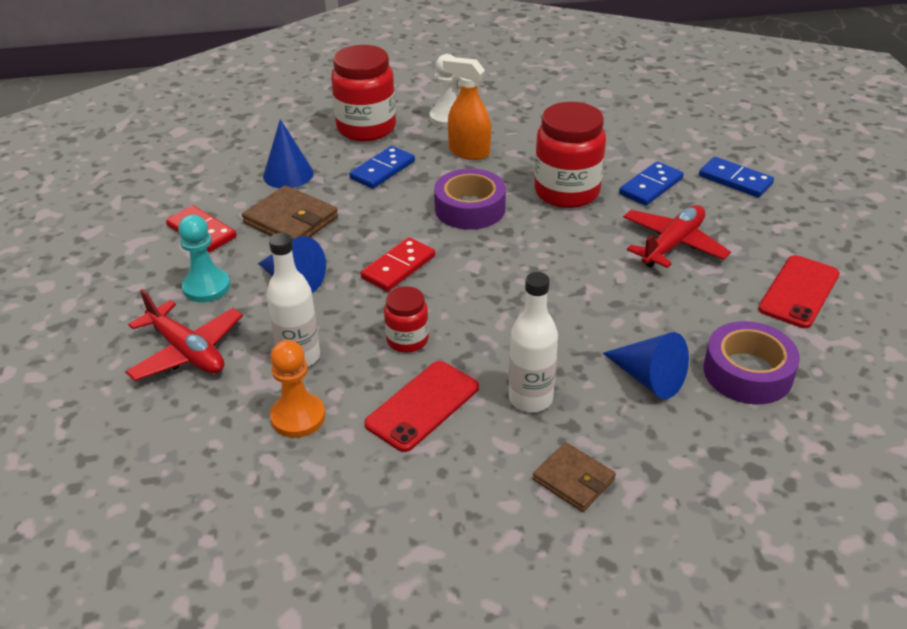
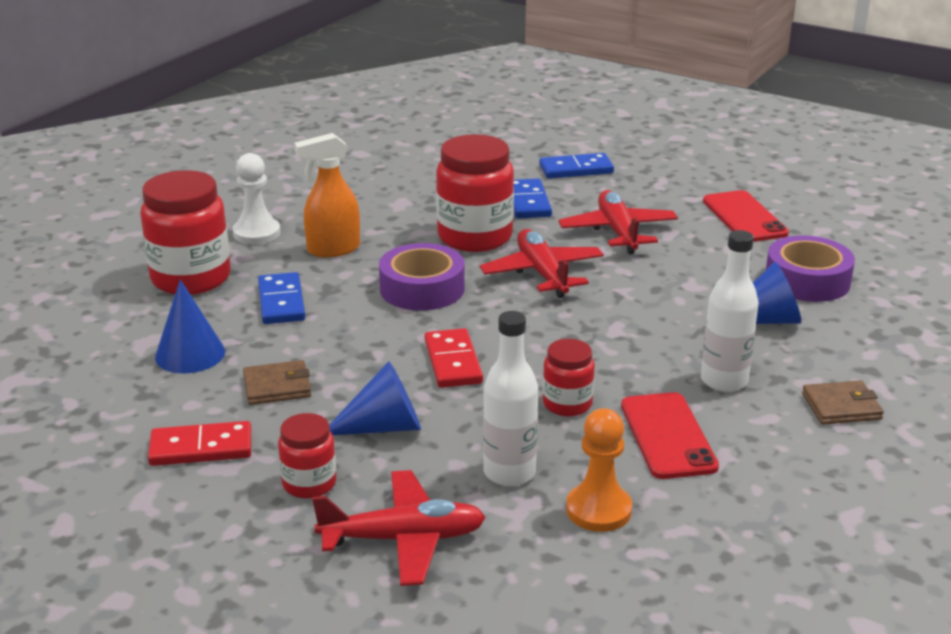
camera: 50 degrees left, 10 degrees down
(206, 287) = (309, 484): turquoise pawn -> red jar
(291, 221) = (277, 386): brown wallet -> brown wallet, size x0.64
(561, 243) = (542, 273): none -> red plane

